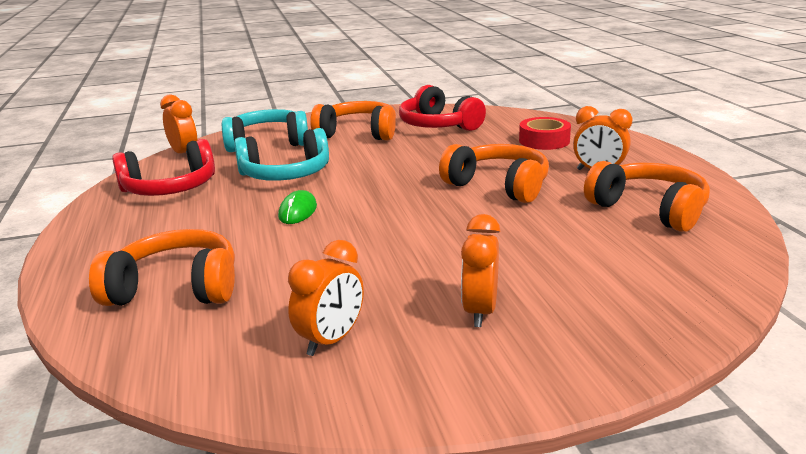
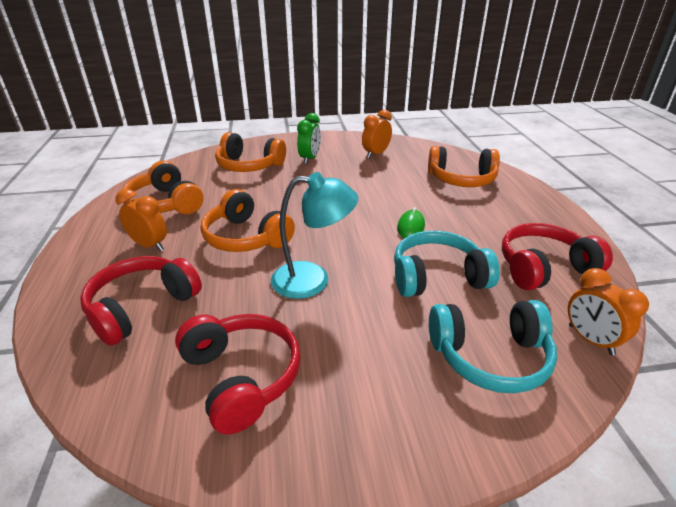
camera: 175 degrees left, 10 degrees up
(358, 133) = (364, 368): orange headphones -> orange headphones (249, 165)
(407, 164) = (313, 280): none -> turquoise lamp
(480, 312) = (310, 159): orange clock -> green clock
(544, 141) = (142, 307): red tape -> red headphones

